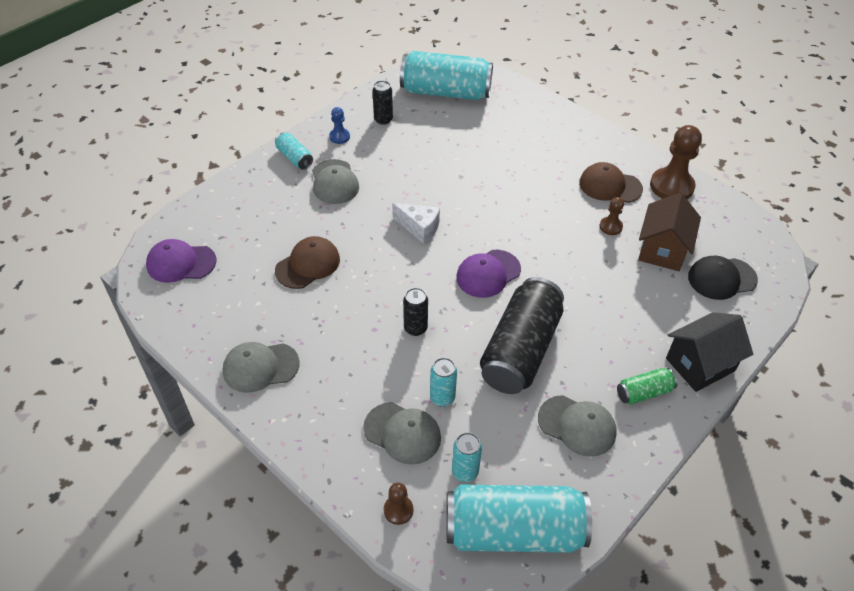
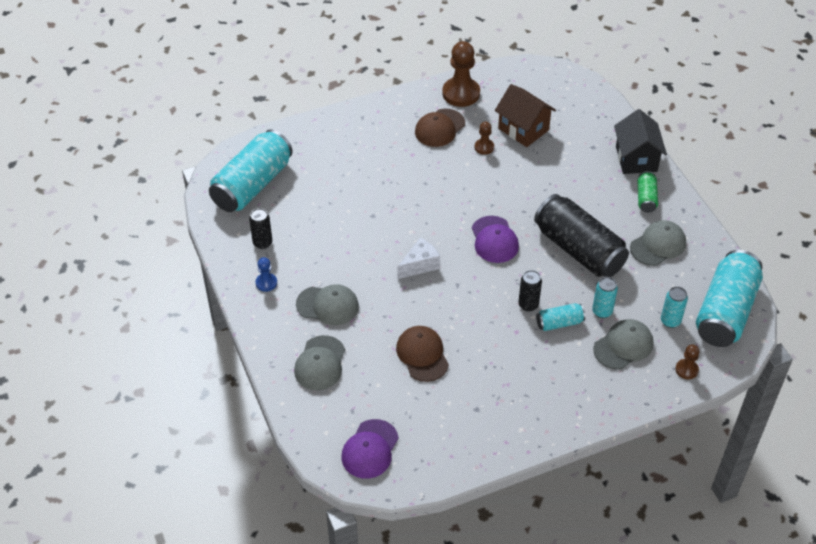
camera: 65 degrees left, 0 degrees up
(260, 367) = (521, 418): grey cap -> grey cap (320, 363)
(294, 158) = (275, 326): turquoise can -> turquoise can (559, 323)
(721, 278) = (567, 111): black cap -> none

